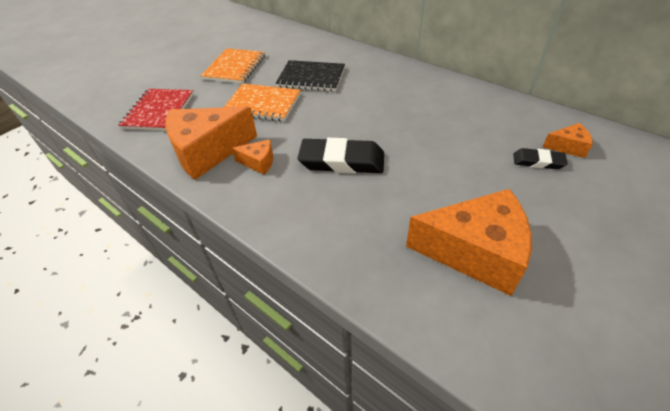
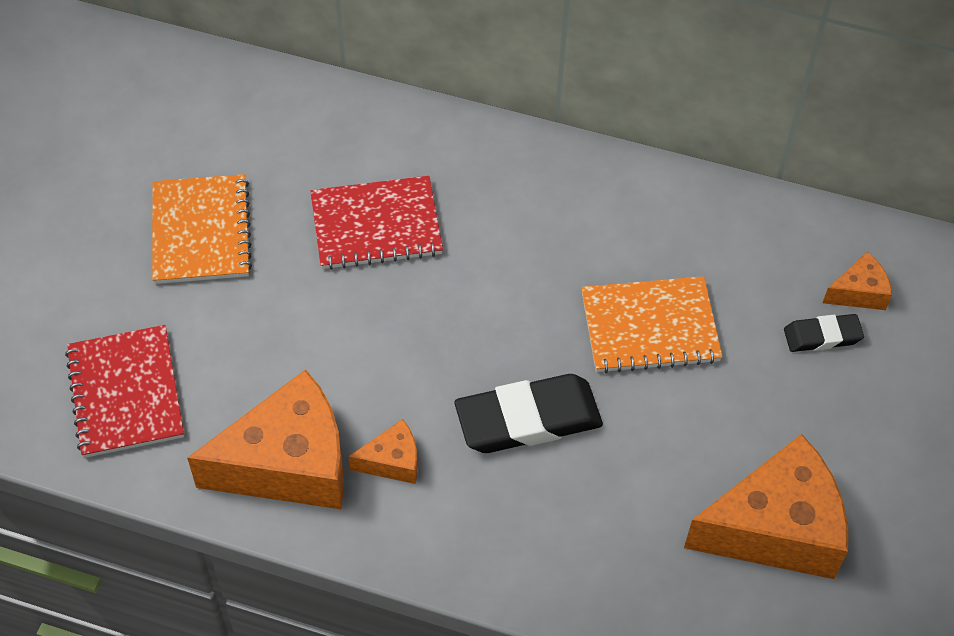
camera: 25 degrees left, 10 degrees up
(208, 151) = (288, 463): orange cheese -> orange cheese turned 150 degrees counterclockwise
(262, 104) = (320, 322): orange notebook -> orange notebook (650, 327)
(311, 77) = (376, 225): black notebook -> red notebook

